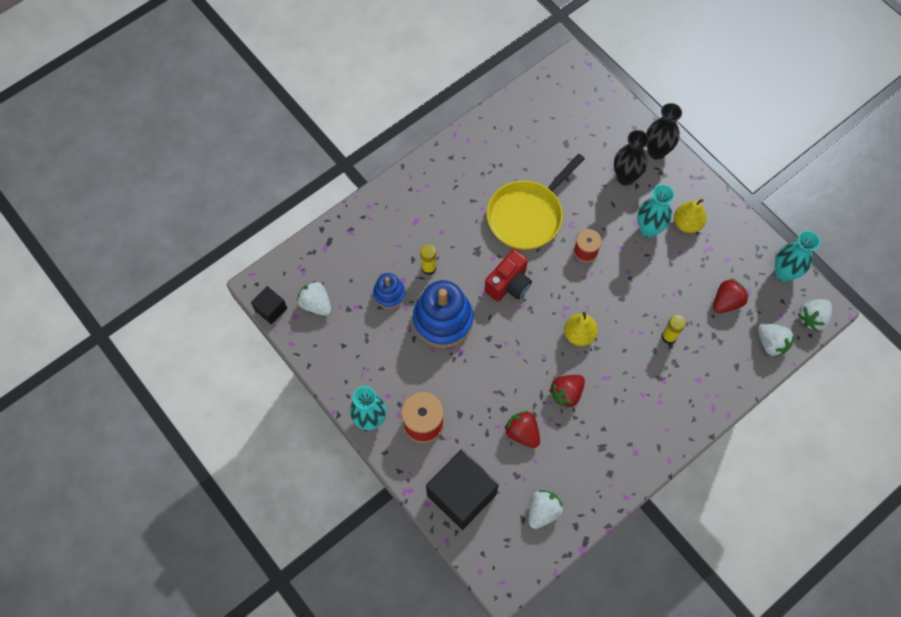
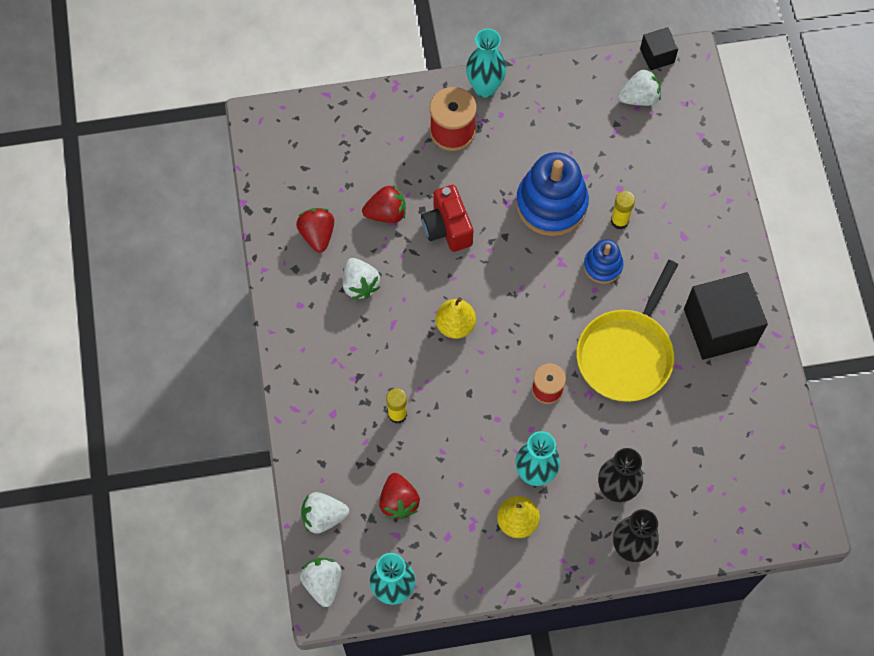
camera: 120 degrees right, 0 degrees up
(389, 294) = (611, 169): blue stacking toy -> blue stacking toy (603, 266)
(461, 494) = (362, 128): black cube -> black cube (719, 327)
(509, 284) = (554, 288): red camera -> red camera (447, 228)
(527, 215) = (626, 354): yellow pan -> yellow pan turned 135 degrees counterclockwise
(543, 511) = (300, 189): white strawberry -> white strawberry (360, 285)
(566, 393) = (400, 276): red strawberry -> red strawberry (317, 235)

